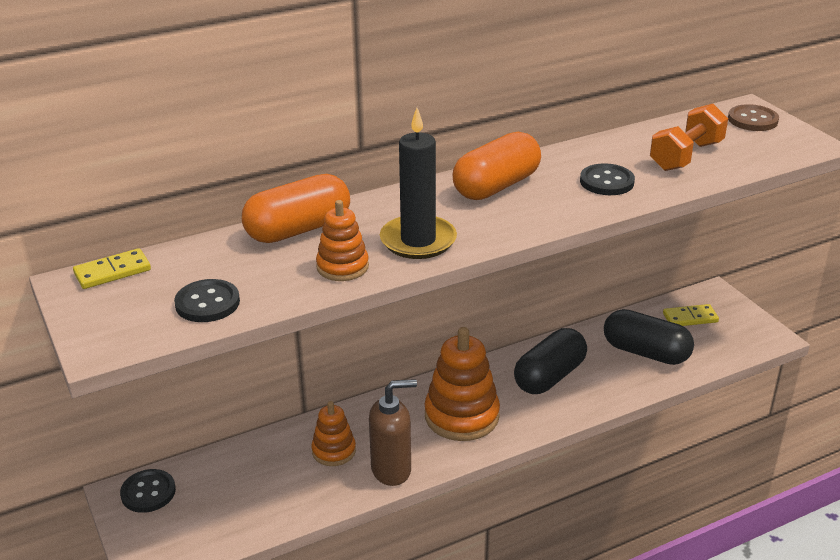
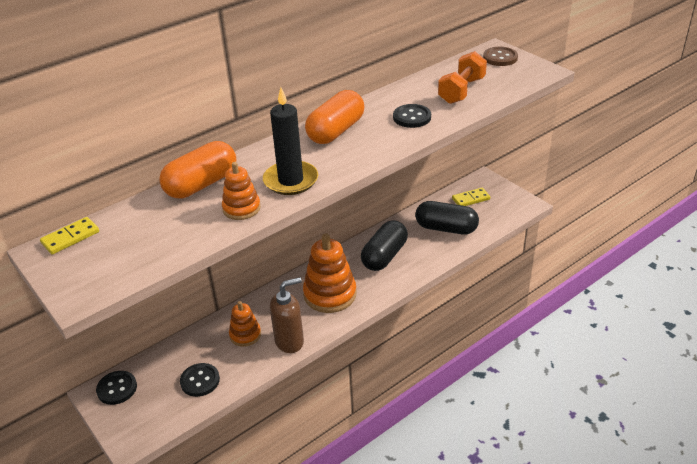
camera: 10 degrees left, 5 degrees up
(207, 303) = (149, 251): black button -> black button (200, 381)

